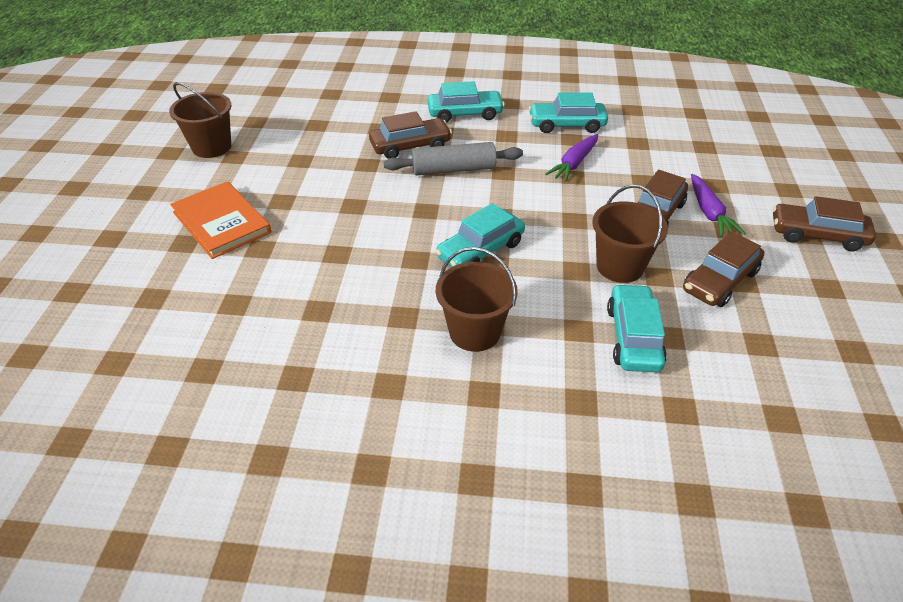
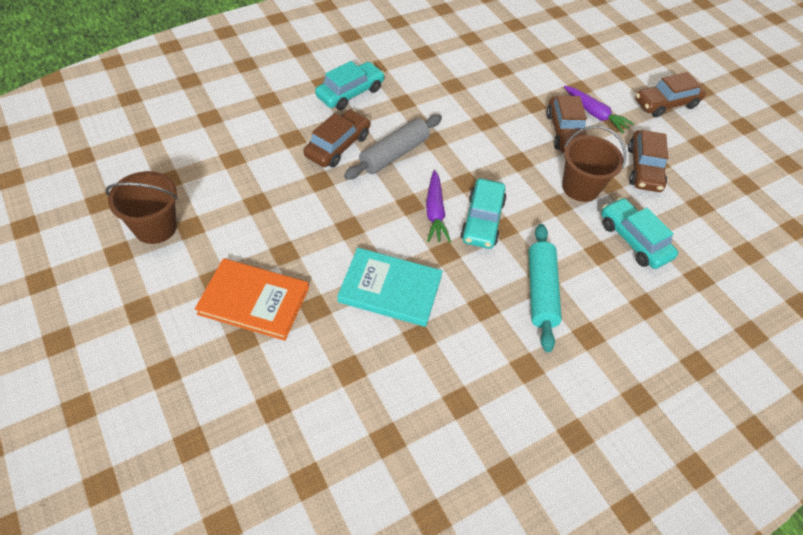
camera: 40 degrees left, 10 degrees up
(335, 263) = (390, 289): none -> turquoise book
(475, 332) = (541, 291): brown bucket -> turquoise rolling pin
(566, 125) = (438, 72): turquoise car -> none
(574, 163) = (475, 109): purple carrot -> purple carrot (435, 212)

